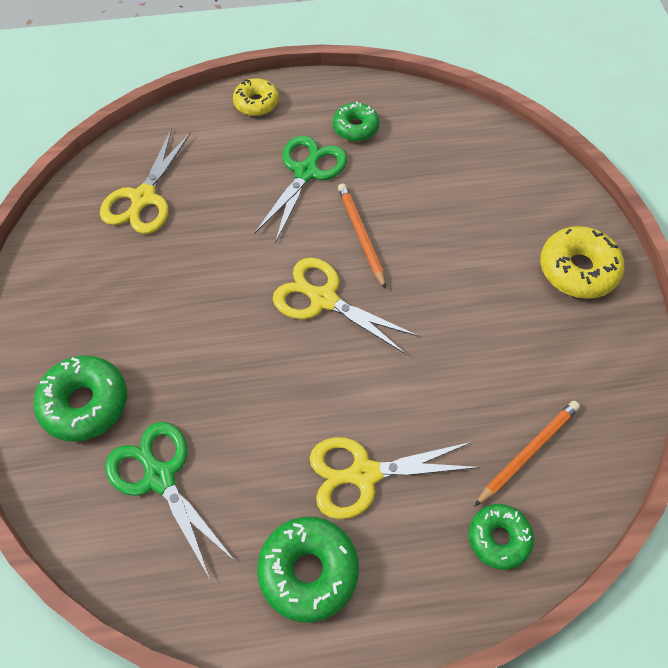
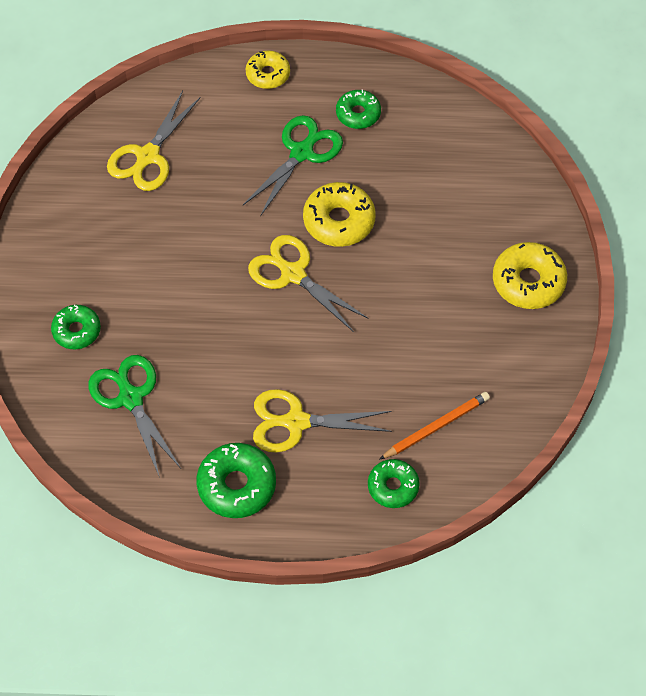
camera: 10 degrees right, 0 degrees up
(85, 403) = (77, 331): green donut -> green donut, size x0.65
(360, 235) = (339, 221): orange pencil -> yellow donut

